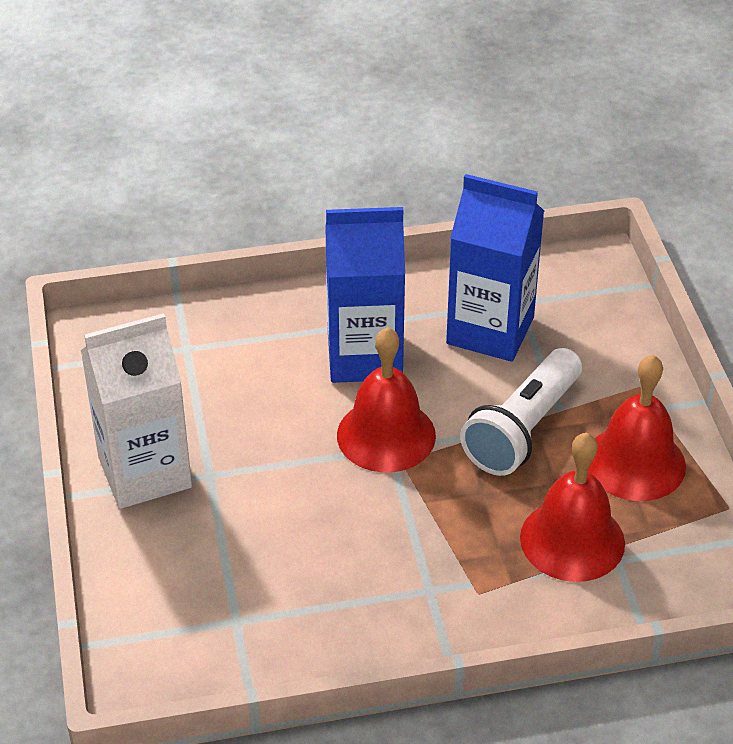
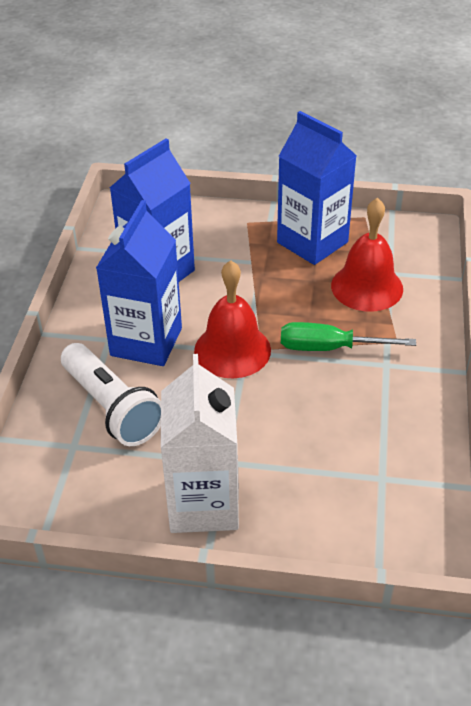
camera: 70 degrees left, 0 degrees up
(432, 526) = (329, 348): none -> green screwdriver
(523, 429) = (260, 282): white flashlight -> white flashlight (112, 407)
(635, 462) = (312, 242): red bell -> blue carton

